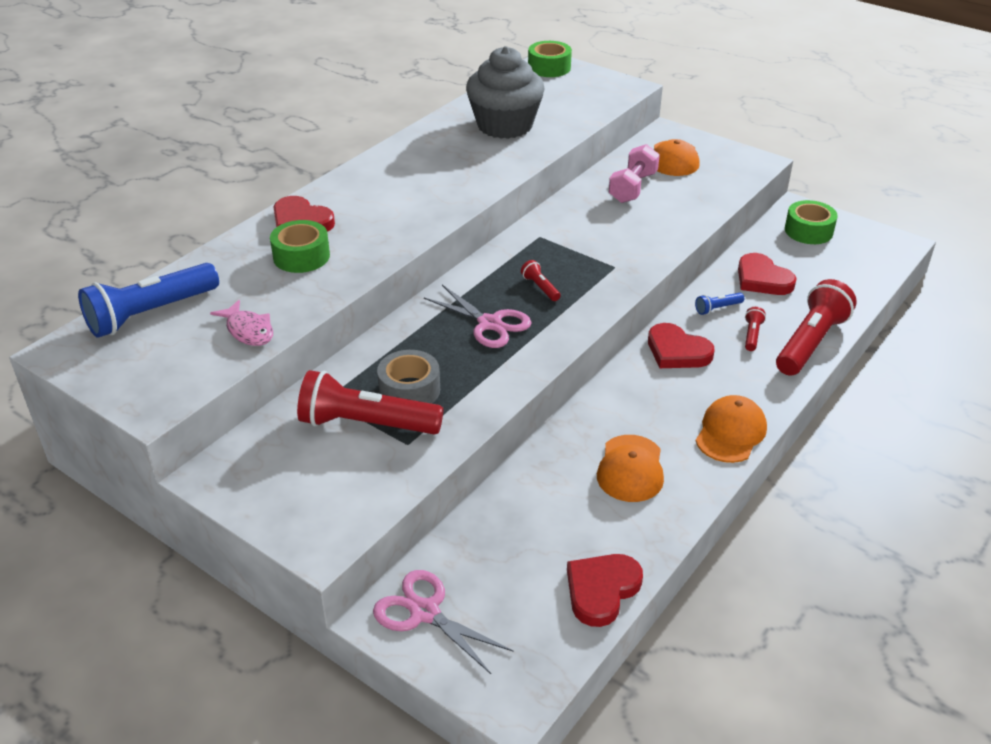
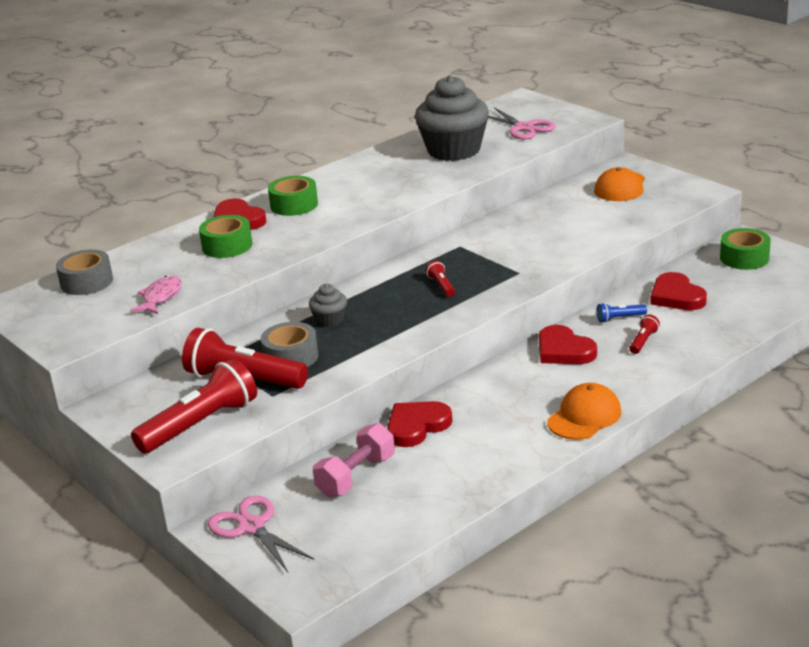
camera: 15 degrees right, 10 degrees down
(150, 314) = (86, 282): blue flashlight -> grey tape
(248, 330) = (161, 297): pink fish -> pink fish turned 135 degrees counterclockwise
(435, 338) = (330, 320): none -> grey cupcake
(489, 324) = (383, 311): pink scissors -> pink scissors (524, 128)
(549, 67) = (519, 103): green tape -> green tape (294, 205)
(601, 590) = (410, 524): red heart -> red heart (416, 426)
(630, 469) = (477, 438): orange cap -> none
(632, 187) = (567, 209): pink dumbbell -> pink dumbbell (356, 476)
(810, 342) = (699, 350): red flashlight -> red flashlight (200, 424)

